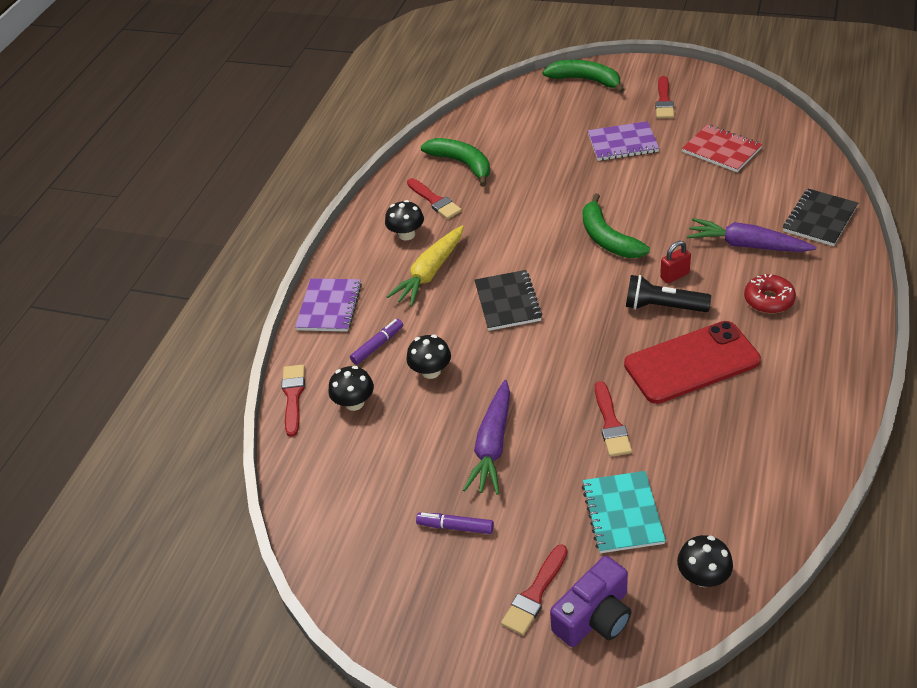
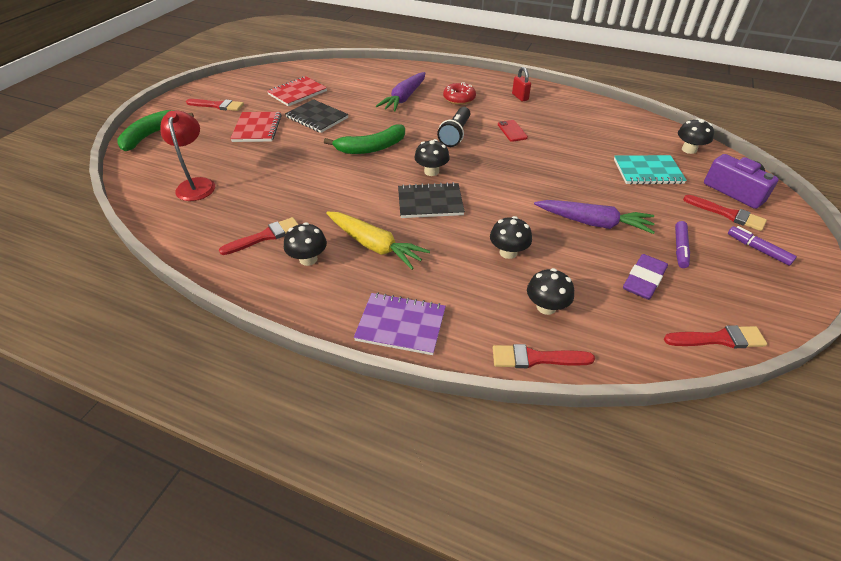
camera: 90 degrees left, 0 degrees up
(378, 345) = (469, 287): purple marker -> purple marker (758, 249)
(397, 485) = (643, 280): none -> purple eraser
(462, 164) = (218, 214): green banana -> none
(506, 137) = (196, 184): none -> red lamp
(569, 295) = (431, 171): none -> black mushroom
(611, 423) = (568, 167): red brush -> red brush (718, 339)
(622, 143) = (257, 128): purple notebook -> red notebook
(674, 275) = (424, 126): red padlock -> red padlock (520, 97)
(691, 363) = (512, 131): red phone -> red phone, size x0.42
(820, 219) = (390, 73): black notebook -> black notebook (317, 118)

